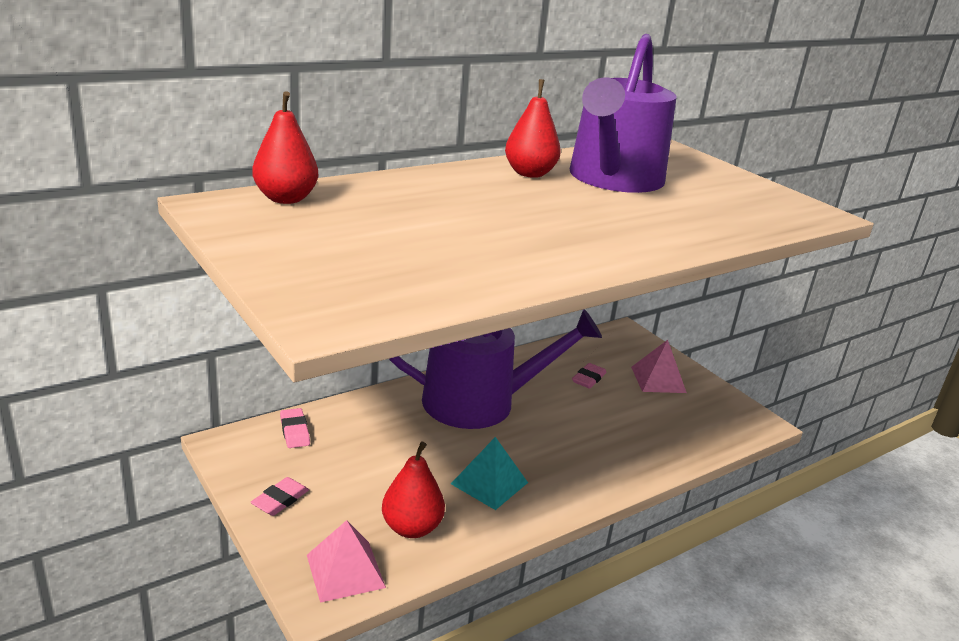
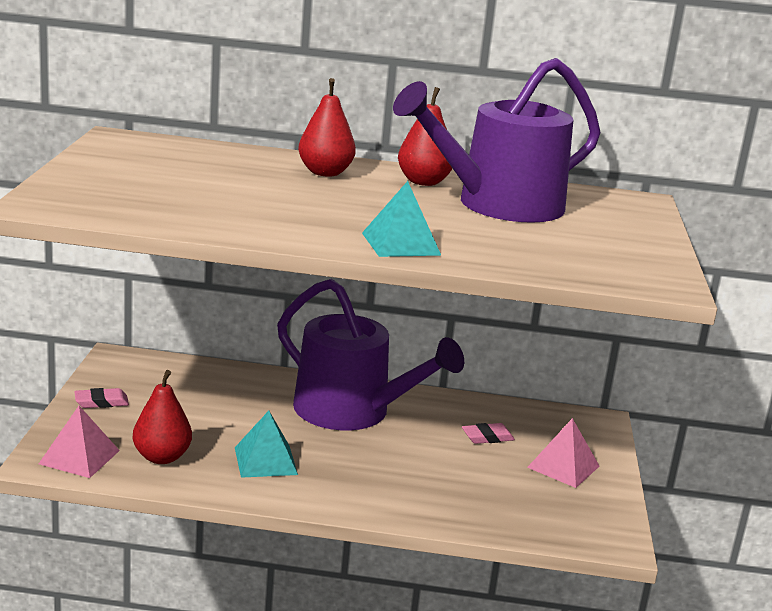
camera: 40 degrees right, 5 degrees down
(286, 199) = (175, 146): red pear -> red pear (325, 173)
(295, 431) = (174, 370): pink eraser -> none
(646, 241) = (401, 244): none -> turquoise pyramid

